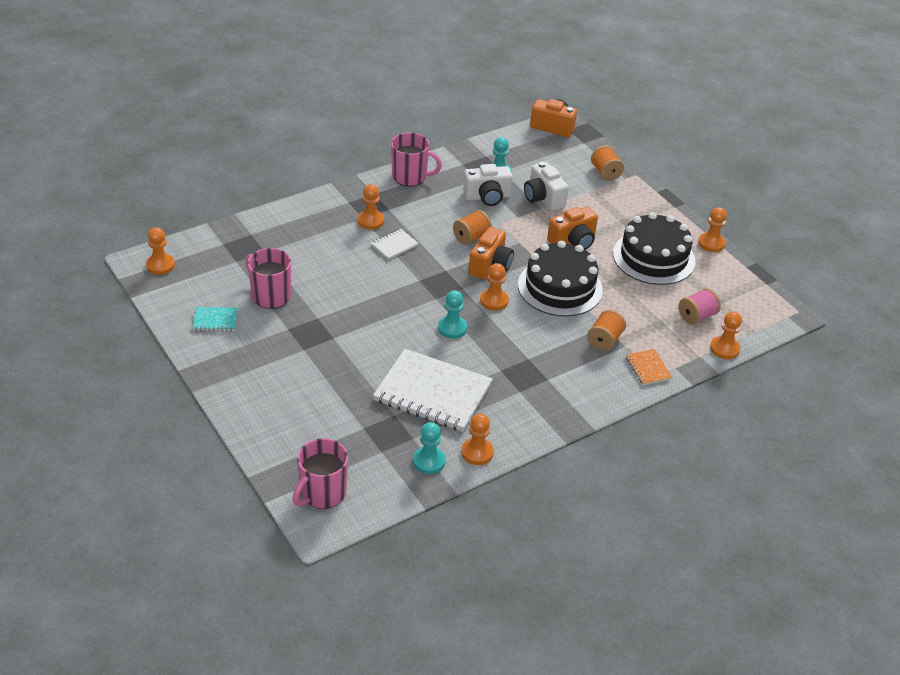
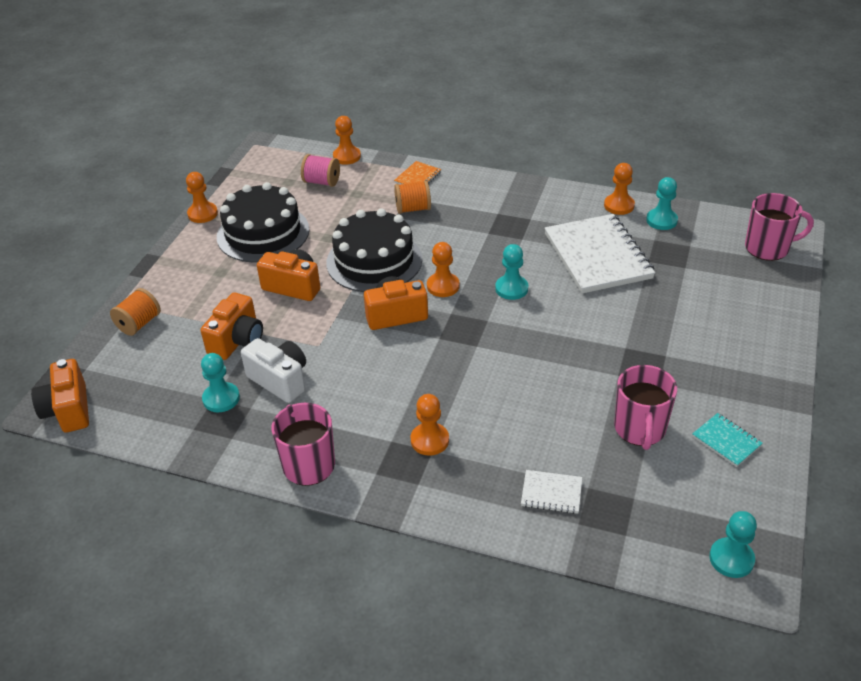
camera: 125 degrees left, 0 degrees up
(160, 265) = (731, 559): orange pawn -> turquoise pawn
(394, 245) = (447, 395): white notebook -> white notebook (551, 493)
(471, 237) = (366, 351): orange spool -> none
(543, 198) = (237, 341): white camera -> orange camera

